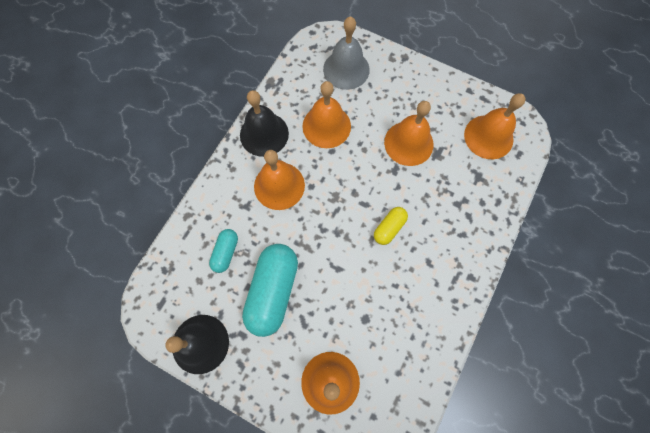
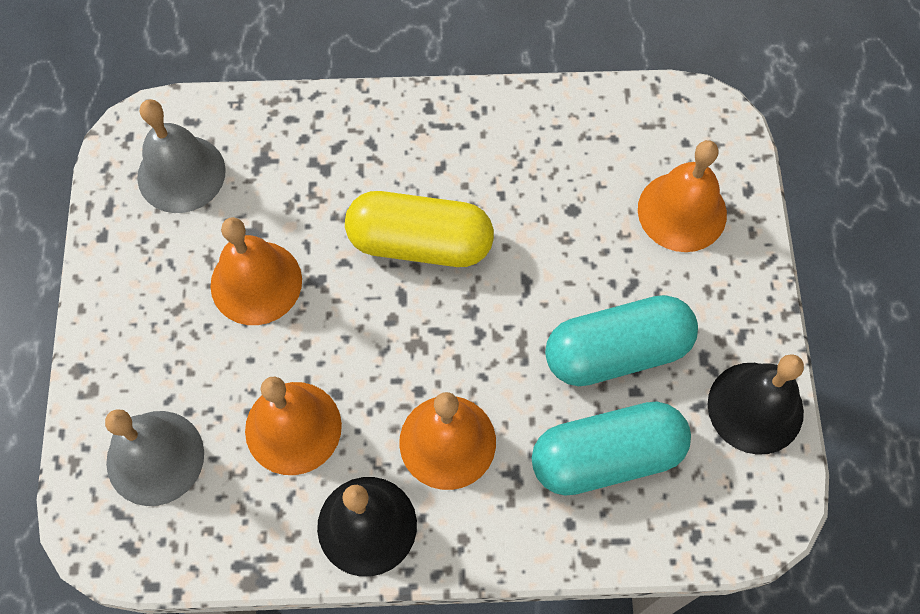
camera: 120 degrees left, 5 degrees down
(226, 252) = (606, 457): turquoise capsule -> turquoise capsule, size x1.96
(389, 228) = (420, 242): yellow capsule -> yellow capsule, size x1.96
(488, 137) = (181, 173): orange bell -> grey bell

